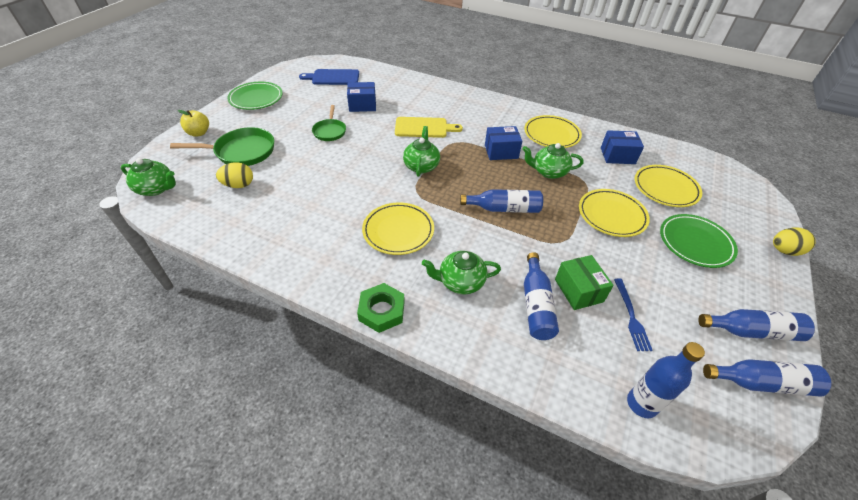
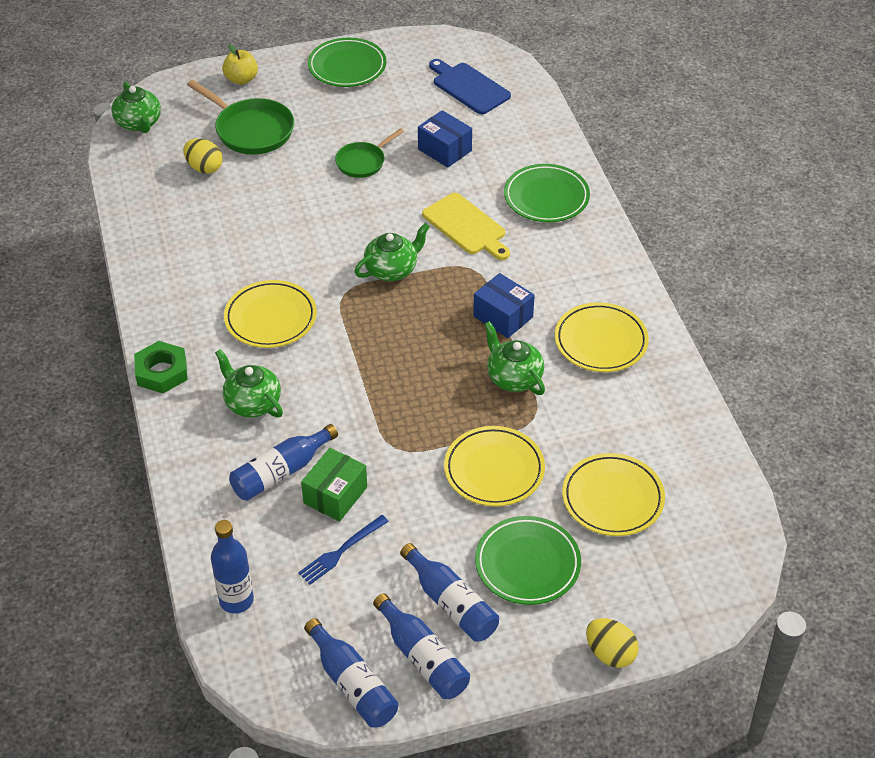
camera: 50 degrees right, 0 degrees up
(437, 98) = (546, 197): none -> green plate
(504, 208) = (398, 375): blue bottle -> blue bottle (451, 603)
(617, 156) = (632, 424): blue box -> none

